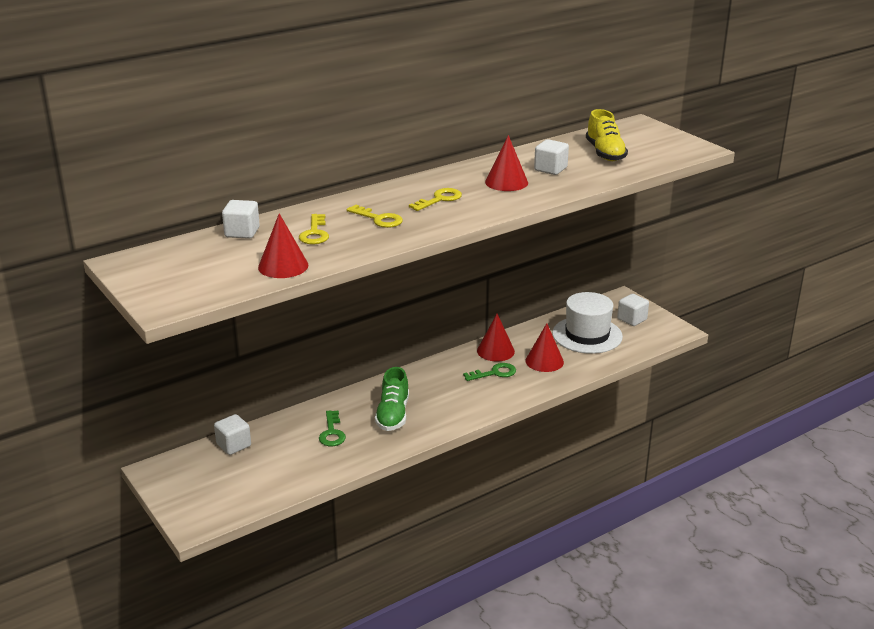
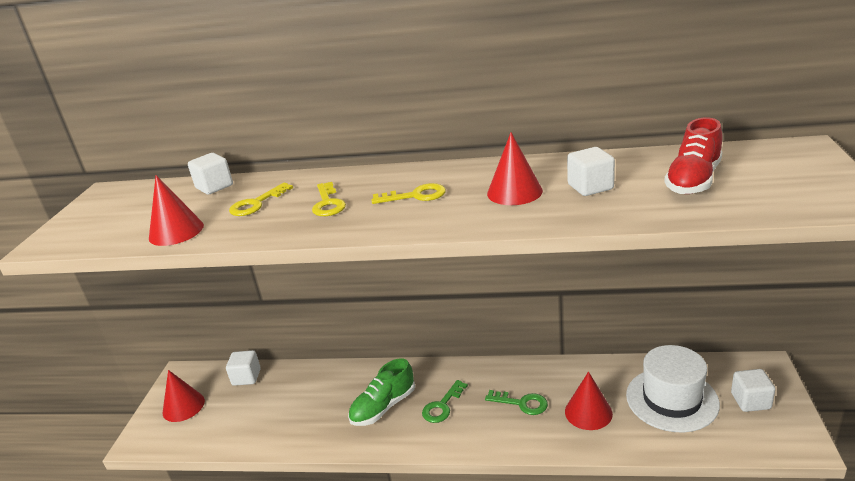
camera: 45 degrees right, 0 degrees up
(332, 433) = (319, 401): green key -> green key (442, 406)
(495, 351) = (550, 377): red cone -> red cone (183, 406)
(605, 153) = (693, 180): yellow shoe -> red shoe

